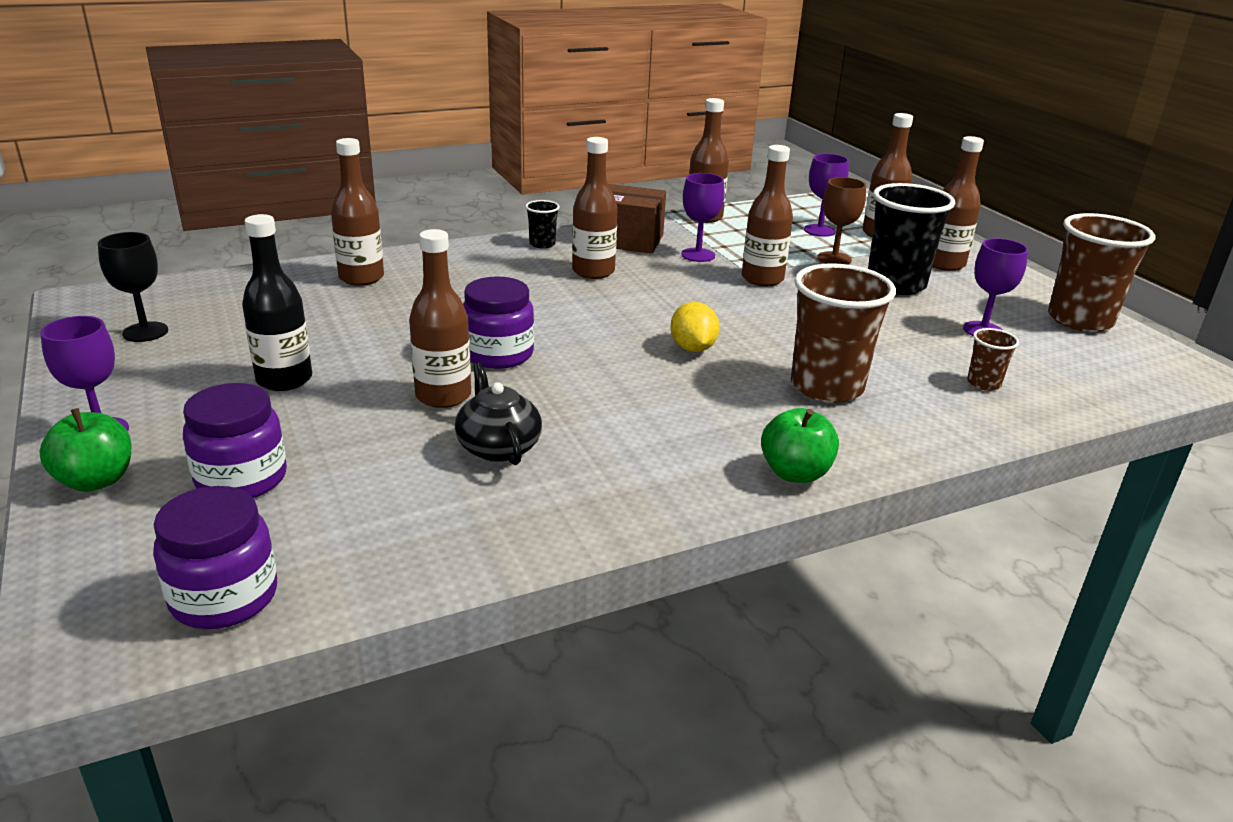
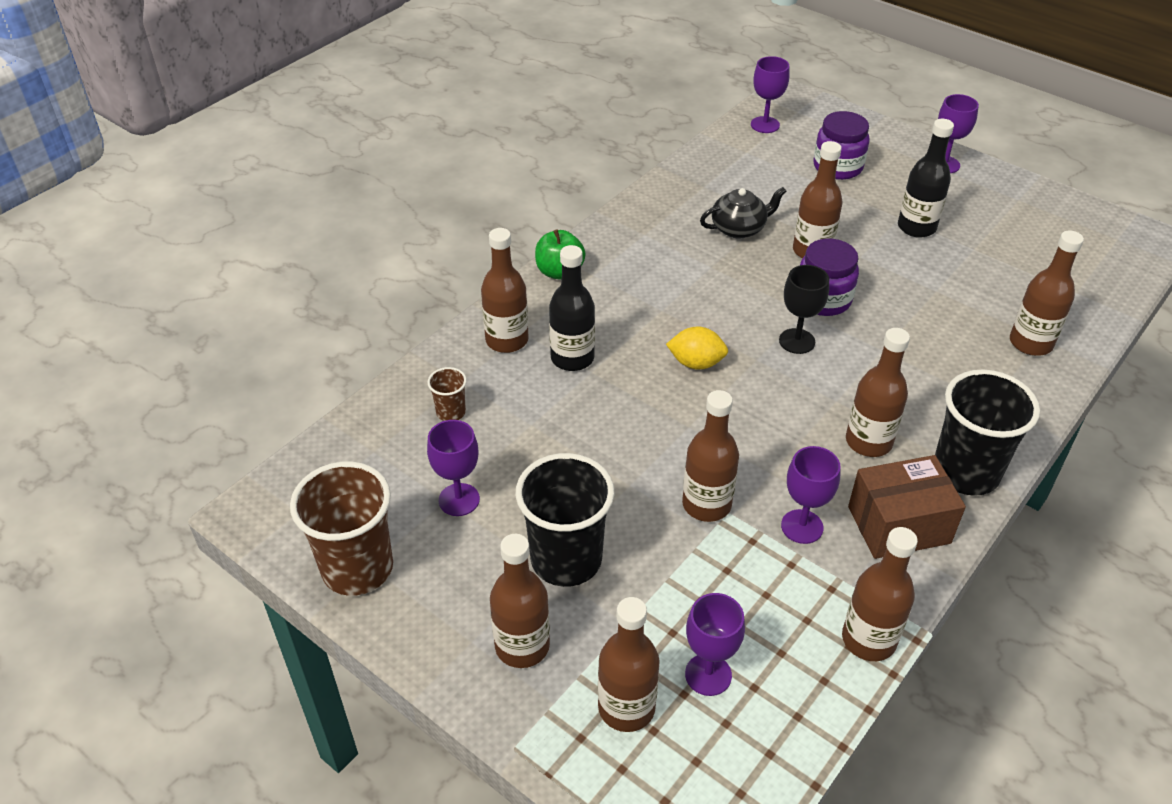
camera: 155 degrees right, 15 degrees up
(96, 480) = (898, 144): green apple -> none
(145, 332) = (1058, 229): black goblet -> black goblet (797, 341)
(224, 597) = (765, 125): purple jar -> purple goblet
(498, 447) = (739, 228): black teapot -> black teapot turned 60 degrees counterclockwise
(542, 244) = (965, 472): black cup -> black cup, size x2.16
(692, 348) = (696, 363): yellow lemon -> yellow lemon turned 45 degrees counterclockwise
(826, 387) = (572, 358): brown cup -> black bottle
(834, 259) = (655, 593): brown goblet -> none
(900, 423) = (507, 340): none -> brown bottle

